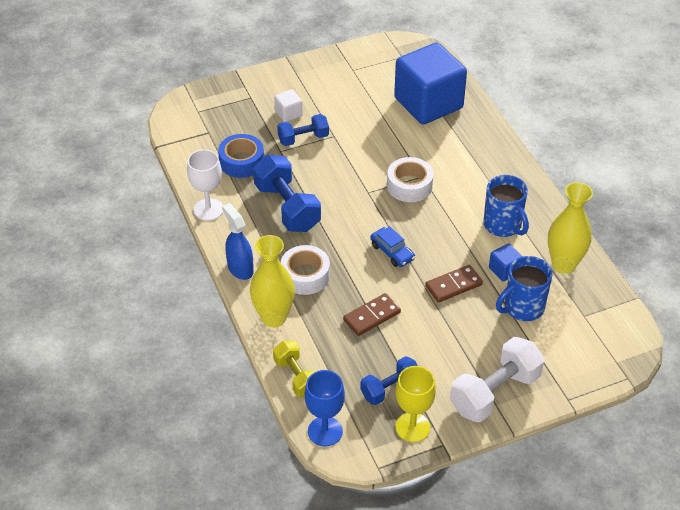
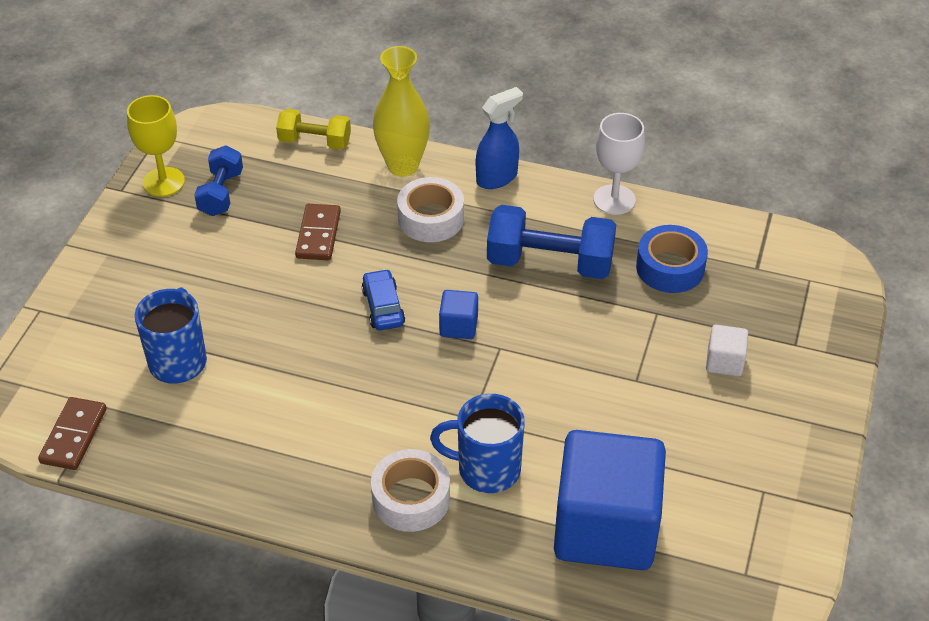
camera: 130 degrees right, 0 degrees up
(240, 268) = (497, 177): blue spray bottle -> blue spray bottle turned 45 degrees counterclockwise
(303, 138) = (659, 347): blue dumbbell -> none
(325, 431) = (235, 126): blue goblet -> none
(392, 252) = (383, 307): blue car -> blue car turned 75 degrees clockwise
(409, 186) = (468, 394): white tape -> white tape (411, 498)
(453, 285) = (277, 325): brown domino -> brown domino (73, 436)
(495, 393) = (119, 262): white dumbbell -> none
(503, 225) = (305, 436): blue mug -> blue mug (486, 469)
(504, 270) = (243, 385): blue cube -> blue cube (458, 326)
(563, 264) = (184, 446): yellow vase -> none

